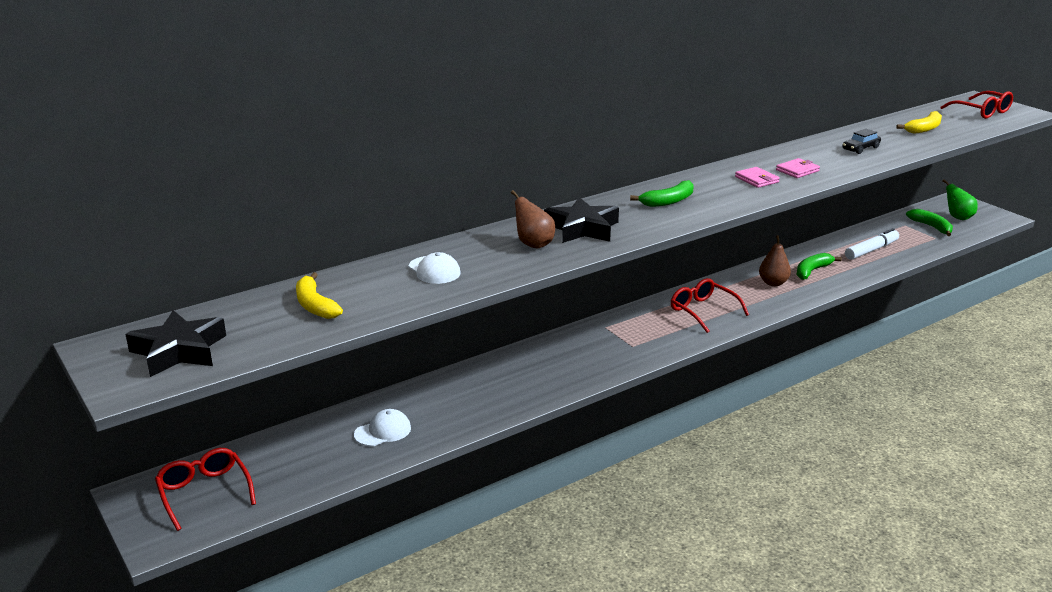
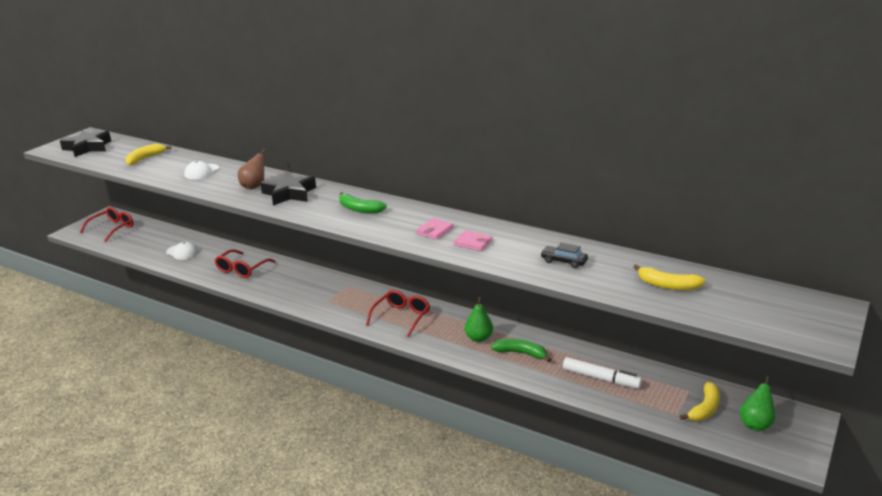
camera: 65 degrees right, 0 degrees up
(773, 283) = (479, 338): brown pear -> green pear
(931, 227) = (704, 409): green banana -> yellow banana
(982, 112) = (781, 312): red glasses -> red glasses (242, 269)

